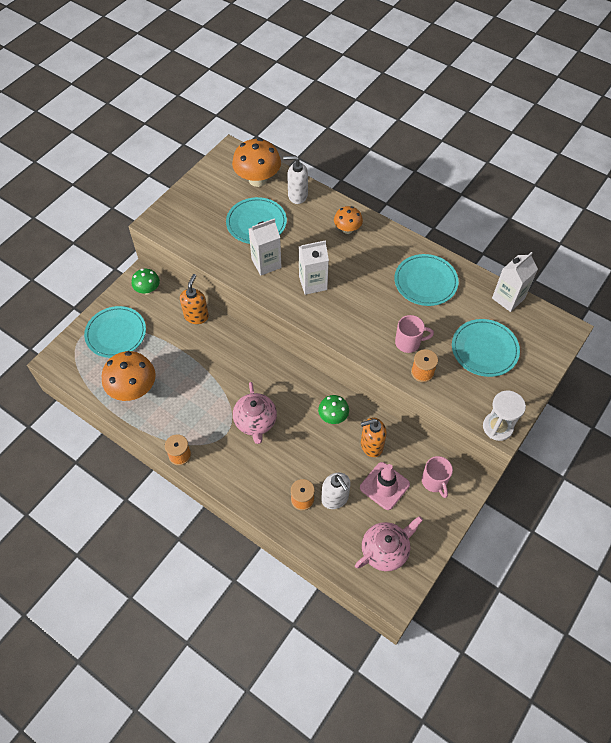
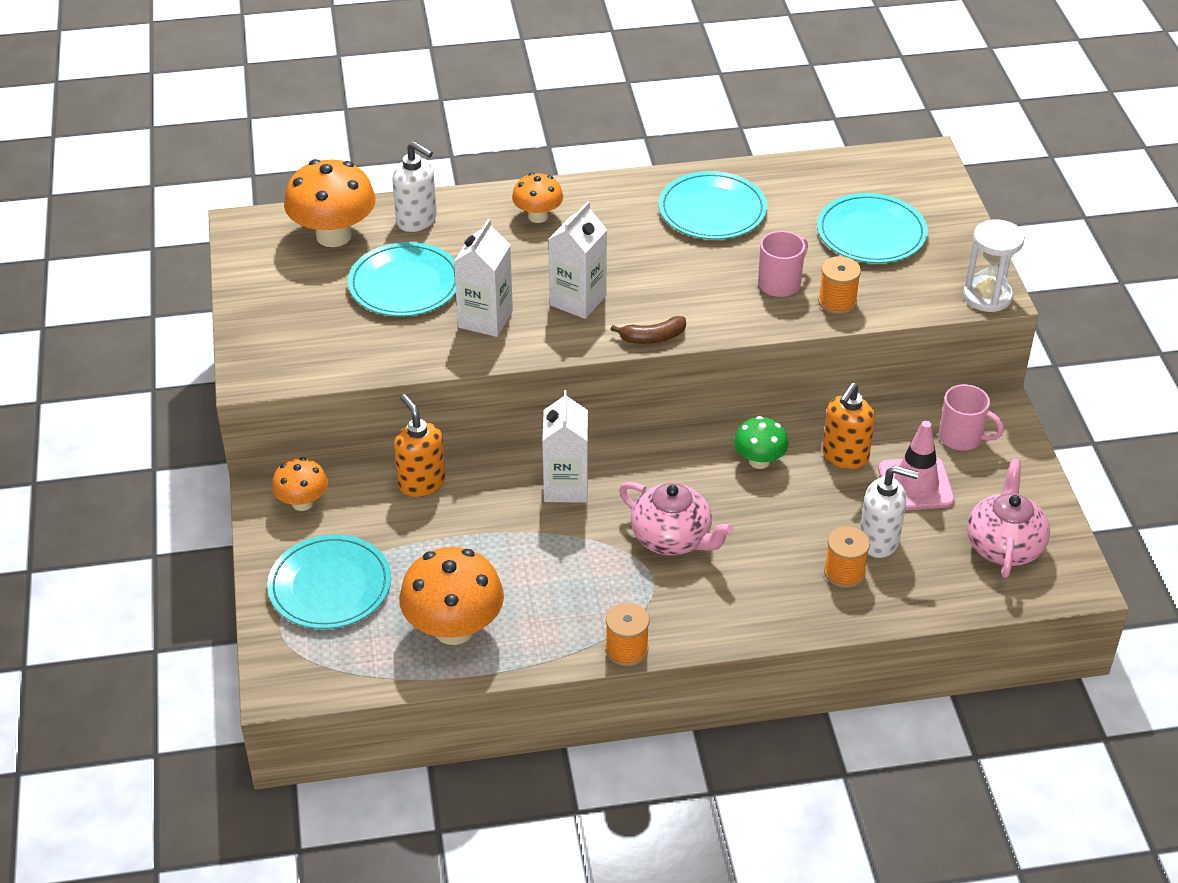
camera: 45 degrees left, 15 degrees down
(148, 290) = (302, 502): green mushroom -> orange mushroom
(297, 195) = (417, 220): white soap dispenser -> white soap dispenser turned 105 degrees counterclockwise
(320, 325) = (652, 337): none -> brown banana
(508, 298) = (826, 167): white carton -> white carton (566, 487)

